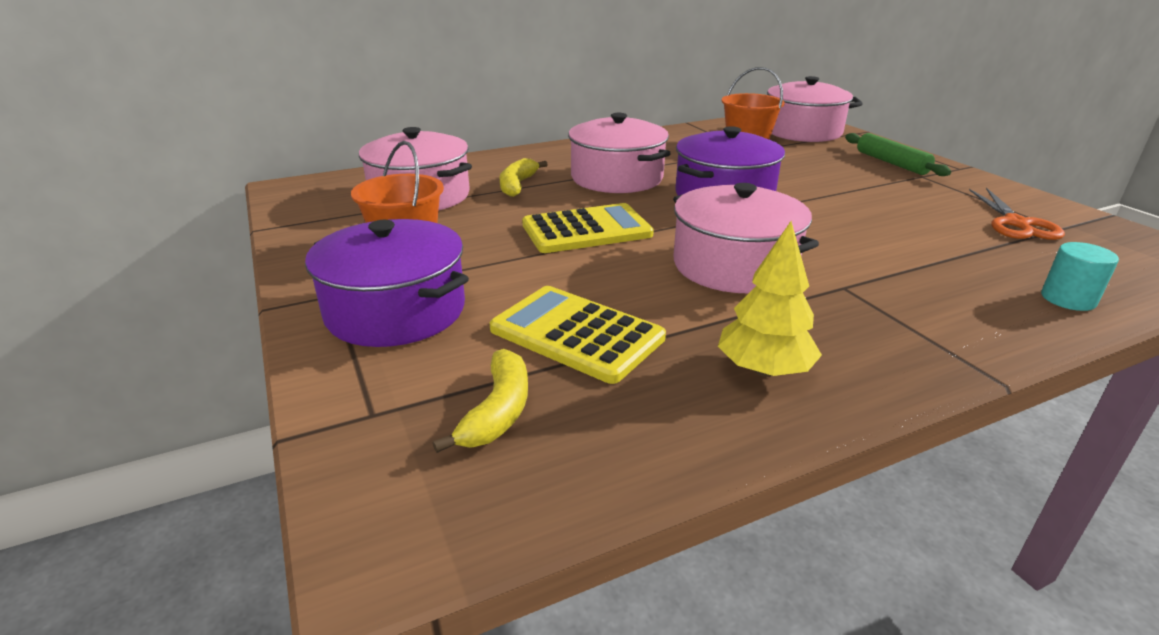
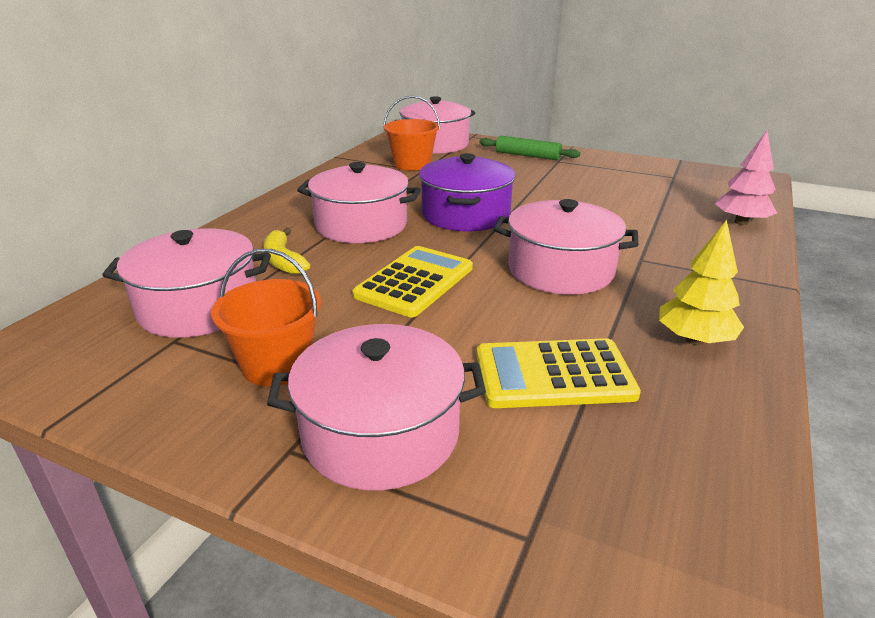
camera: 40 degrees left, 0 degrees up
(396, 311) = (381, 433): purple pot -> pink pot
(498, 411) = (609, 470): yellow banana -> none
(1016, 223) = (651, 180): orange scissors -> none
(1068, 299) = (741, 222): turquoise cylinder -> pink tree

